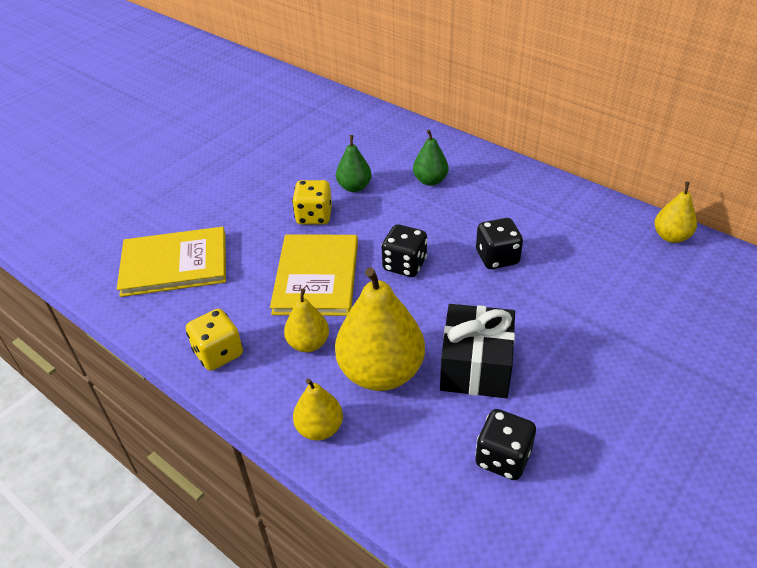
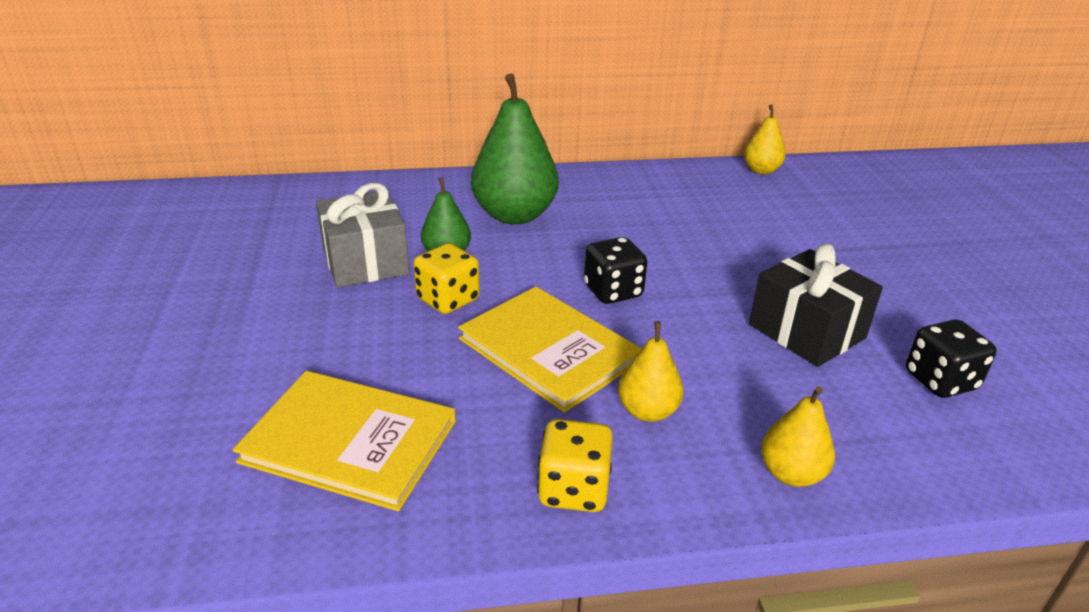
camera: 50 degrees left, 10 degrees down
(174, 264) = (350, 441): yellow book -> yellow book turned 75 degrees clockwise
(309, 169) = (365, 262): none -> grey gift
(381, 372) = (750, 387): yellow pear -> none
(430, 180) = (514, 215): green pear -> green pear, size x1.89
(497, 257) = (676, 244): black dice -> none

